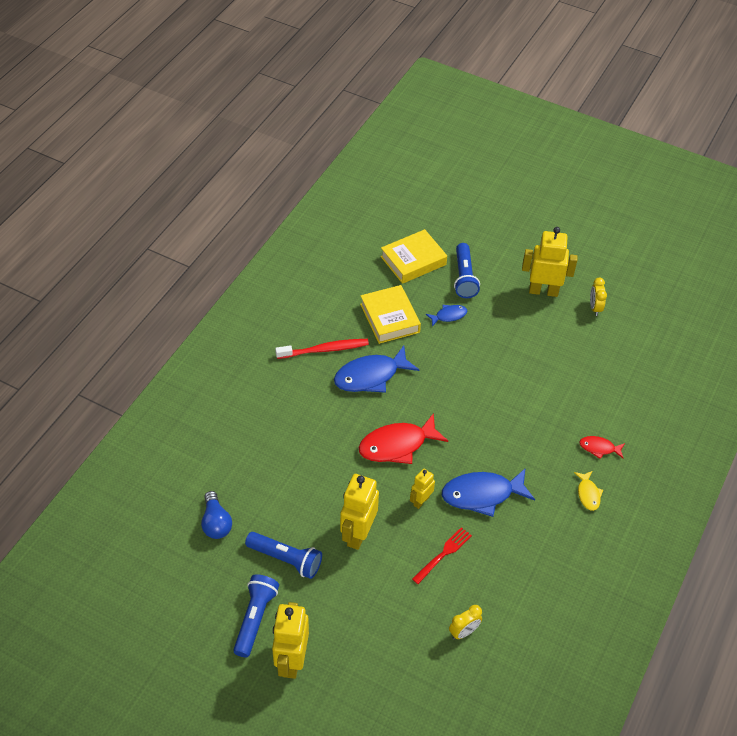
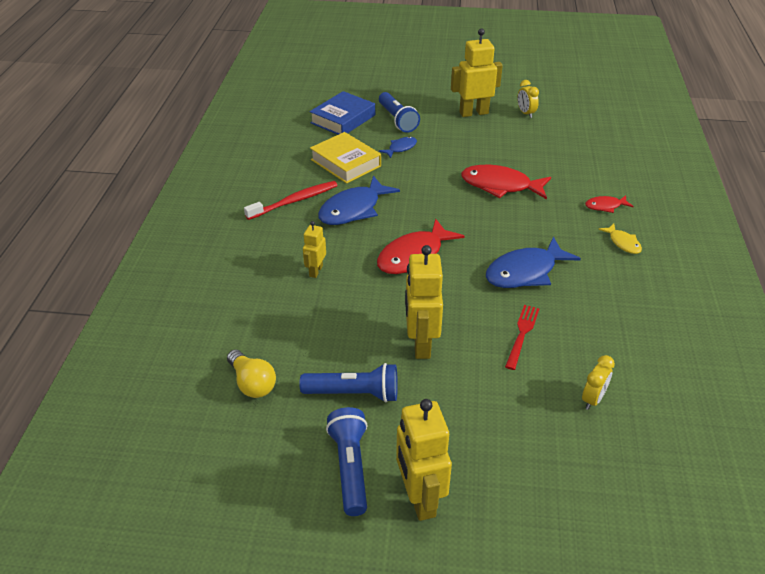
camera: 20 degrees left, 10 degrees down
(216, 523) = (252, 383): blue light bulb -> yellow light bulb
(413, 261) = (343, 119): yellow book -> blue book
(421, 501) = (468, 295): yellow robot -> yellow robot (315, 271)
(516, 392) = (500, 186): none -> red fish

